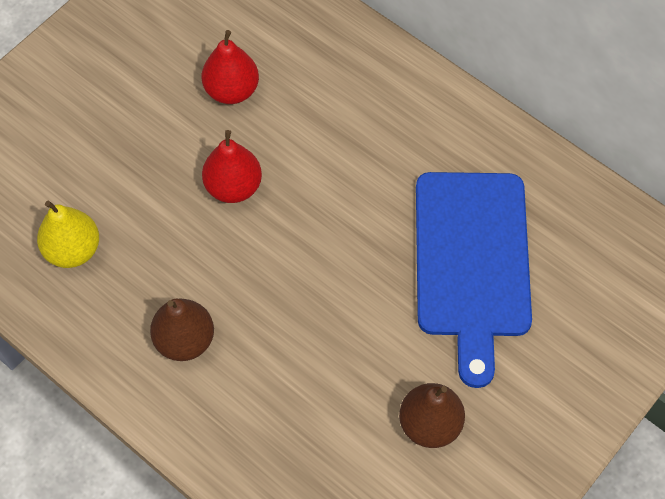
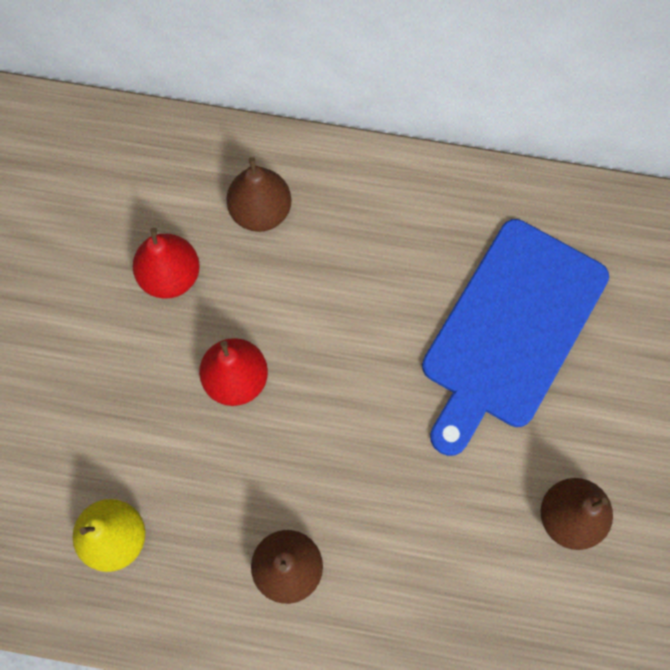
camera: 30 degrees left, 10 degrees up
(329, 79) = (261, 211): none -> brown pear
(471, 262) = (510, 330): blue cutting board -> blue cutting board turned 60 degrees clockwise

